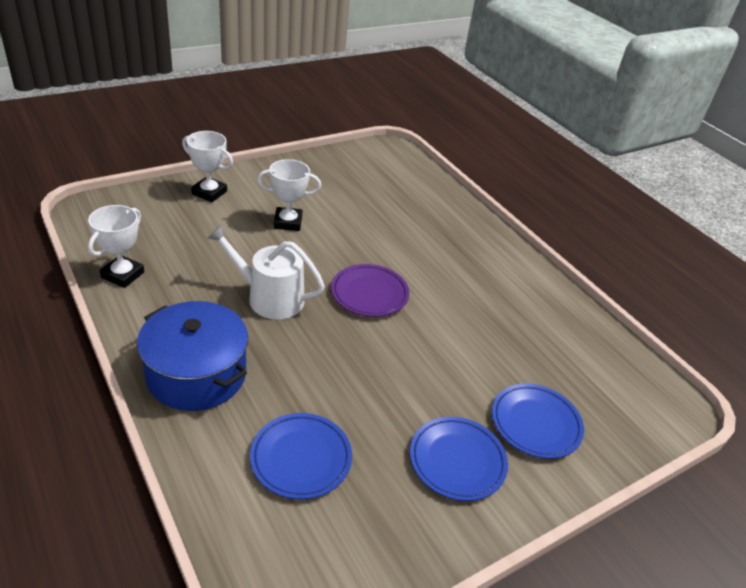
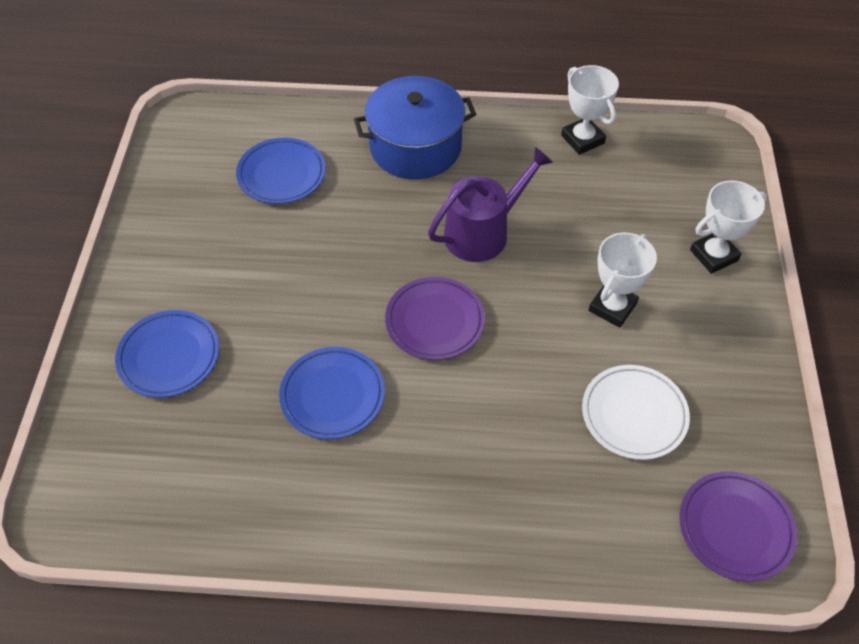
camera: 130 degrees right, 15 degrees up
(269, 297) = (483, 232): white watering can -> purple watering can
(357, 199) = (634, 414): none -> white plate
(389, 160) = (735, 528): none -> purple plate
(457, 461) = (191, 270): blue plate -> blue plate (332, 395)

